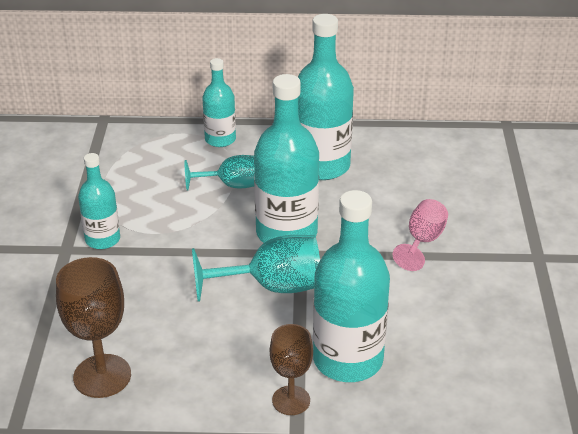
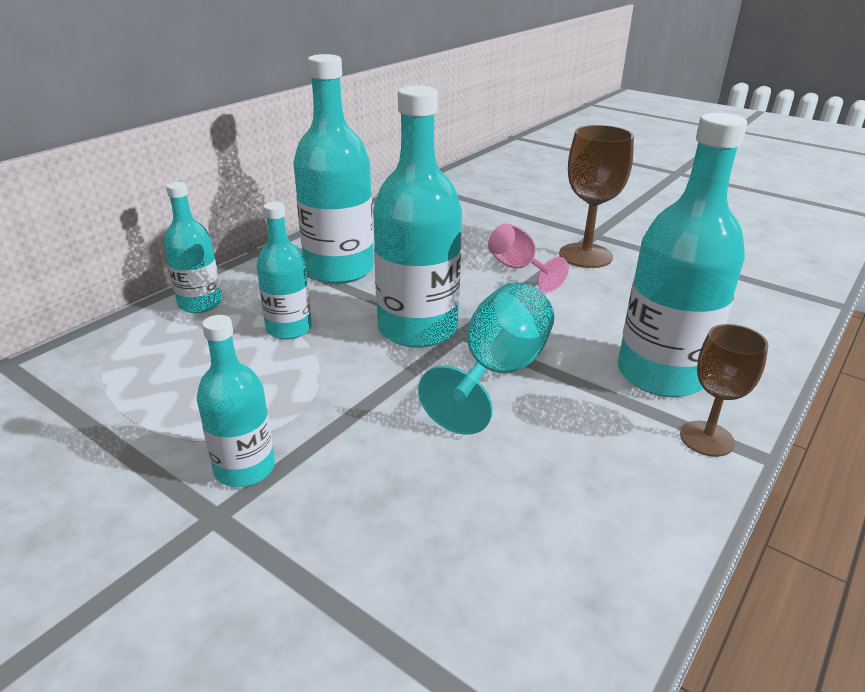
camera: 55 degrees left, 5 degrees down
(102, 376) = (545, 598): brown goblet -> brown goblet (585, 256)
(231, 185) = (289, 328): turquoise goblet -> turquoise bottle

